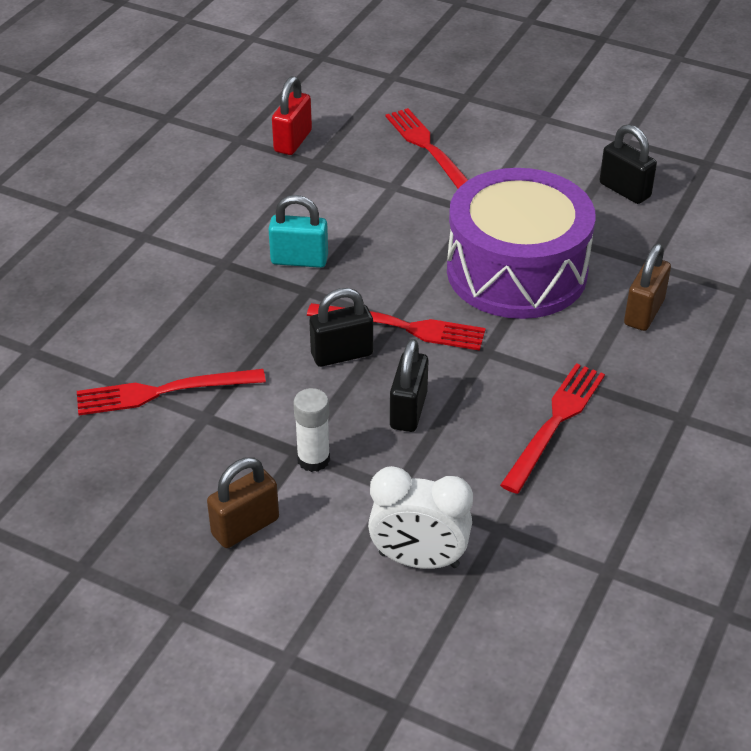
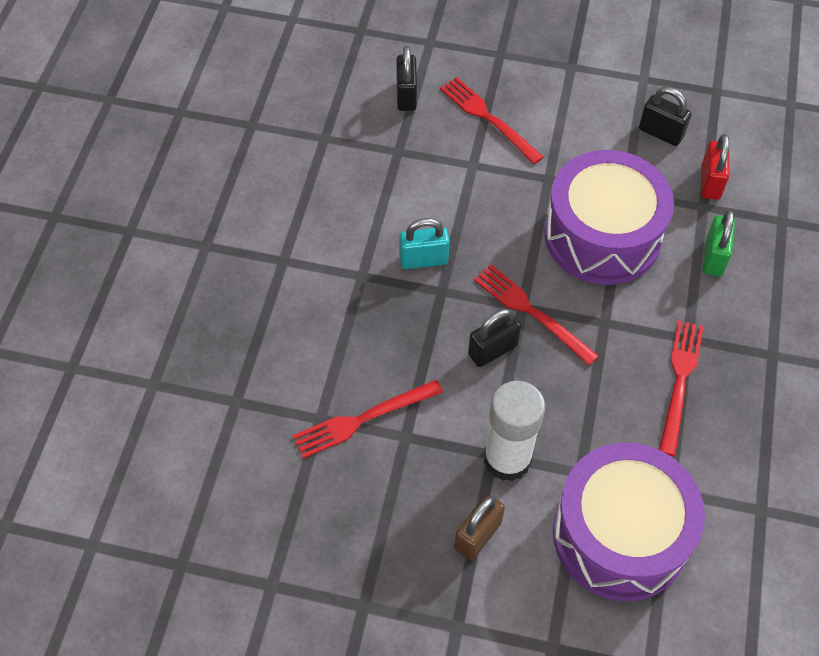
camera: 15 degrees left, 15 degrees up
(293, 141) = (371, 131): red padlock -> red padlock (710, 182)
(313, 459) = (507, 459): white glue stick -> white glue stick, size x1.79
(403, 327) = (531, 312): red fork -> red fork turned 135 degrees counterclockwise
(408, 410) = (564, 394): black padlock -> black padlock (406, 95)
(418, 560) = (620, 535): white clock -> purple drum
(644, 312) = (713, 257): brown padlock -> green padlock

